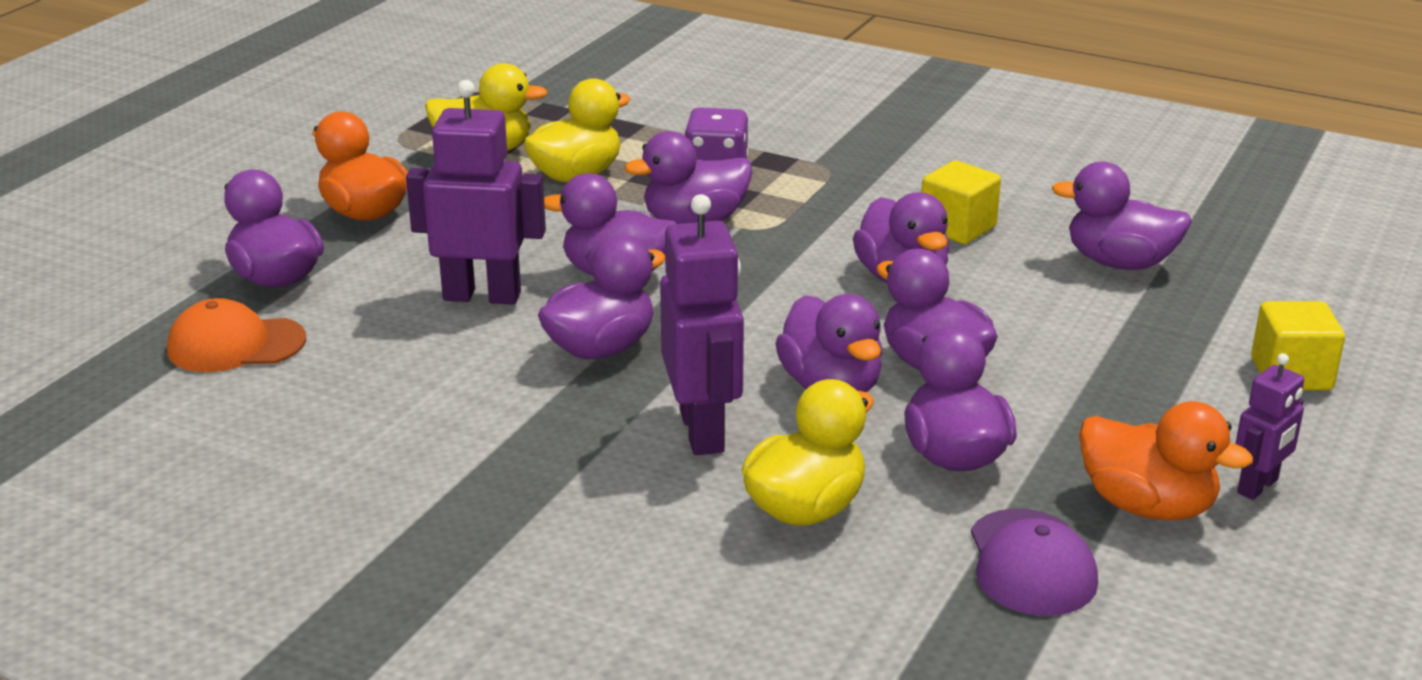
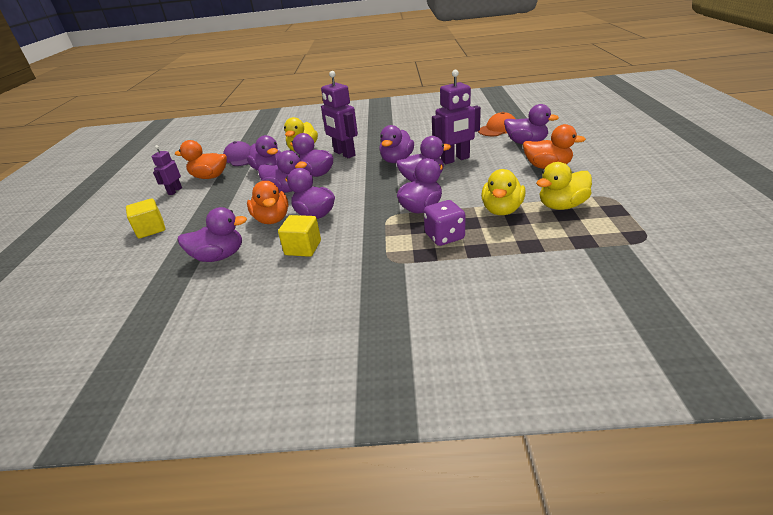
camera: 155 degrees right, 5 degrees up
(995, 300) = (272, 219): none -> orange duck

